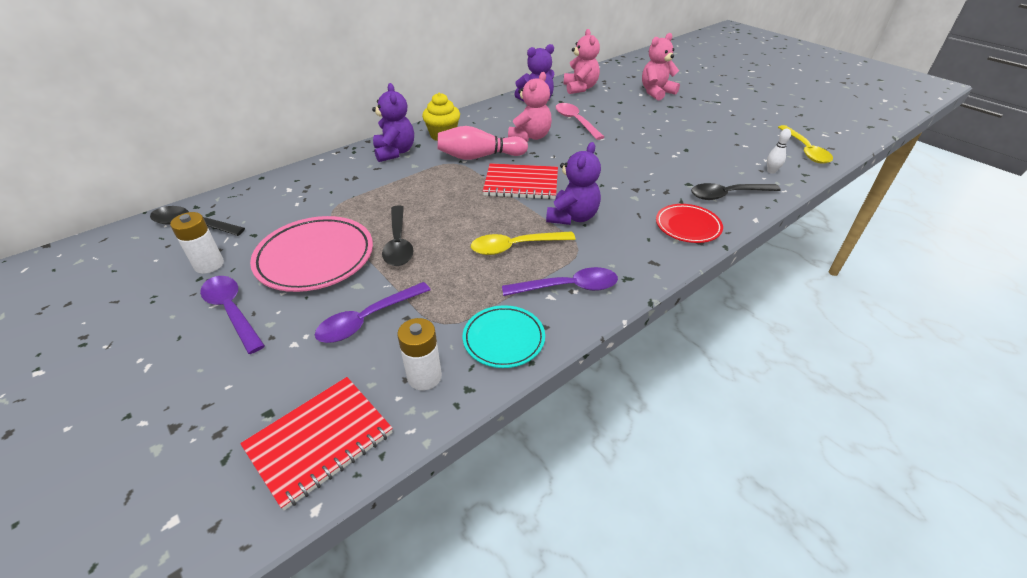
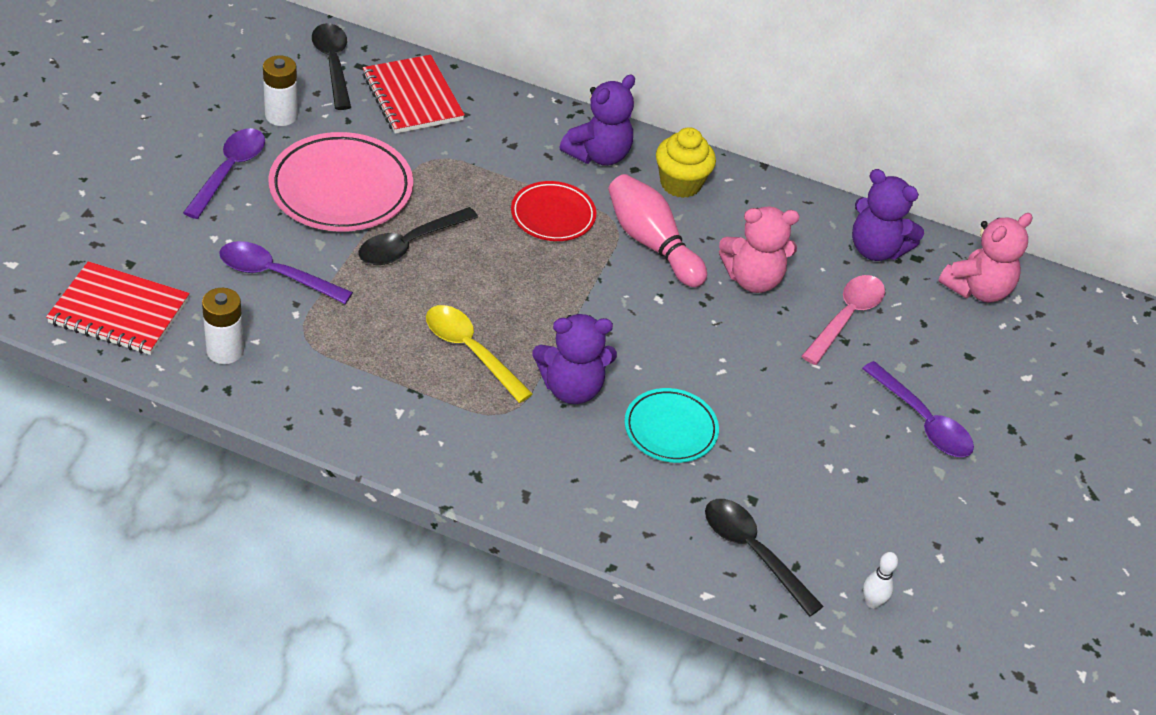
camera: 55 degrees right, 5 degrees up
(504, 339) = (308, 393): turquoise plate -> turquoise plate (670, 429)
(521, 184) = (614, 311): red notebook -> red notebook (412, 97)
(567, 287) = (424, 423): purple spoon -> purple spoon (922, 420)
(656, 92) = (1052, 398): pink teddy bear -> none
(687, 226) = (632, 517): red plate -> red plate (553, 215)
(804, 150) = (990, 645): yellow spoon -> none

